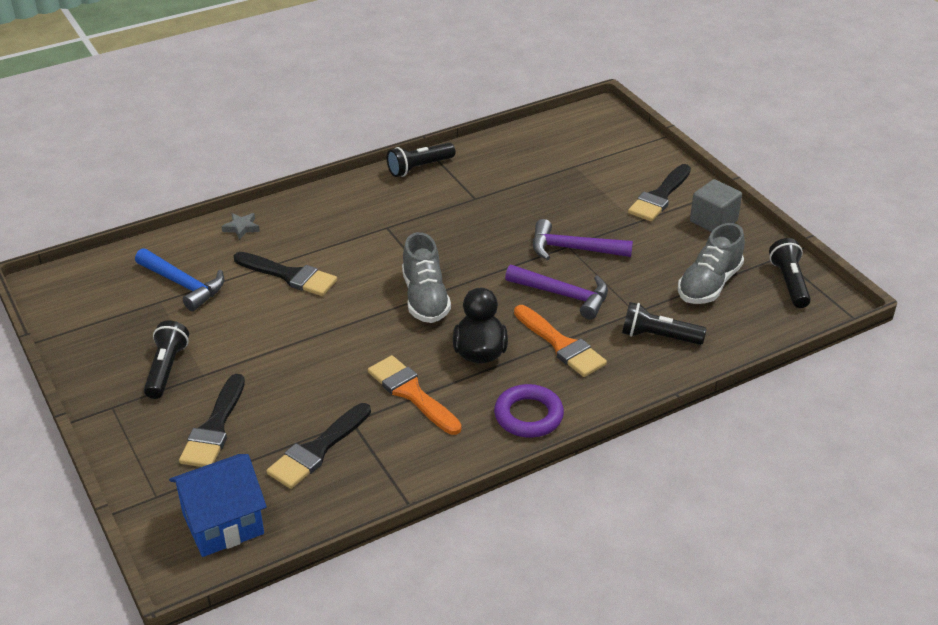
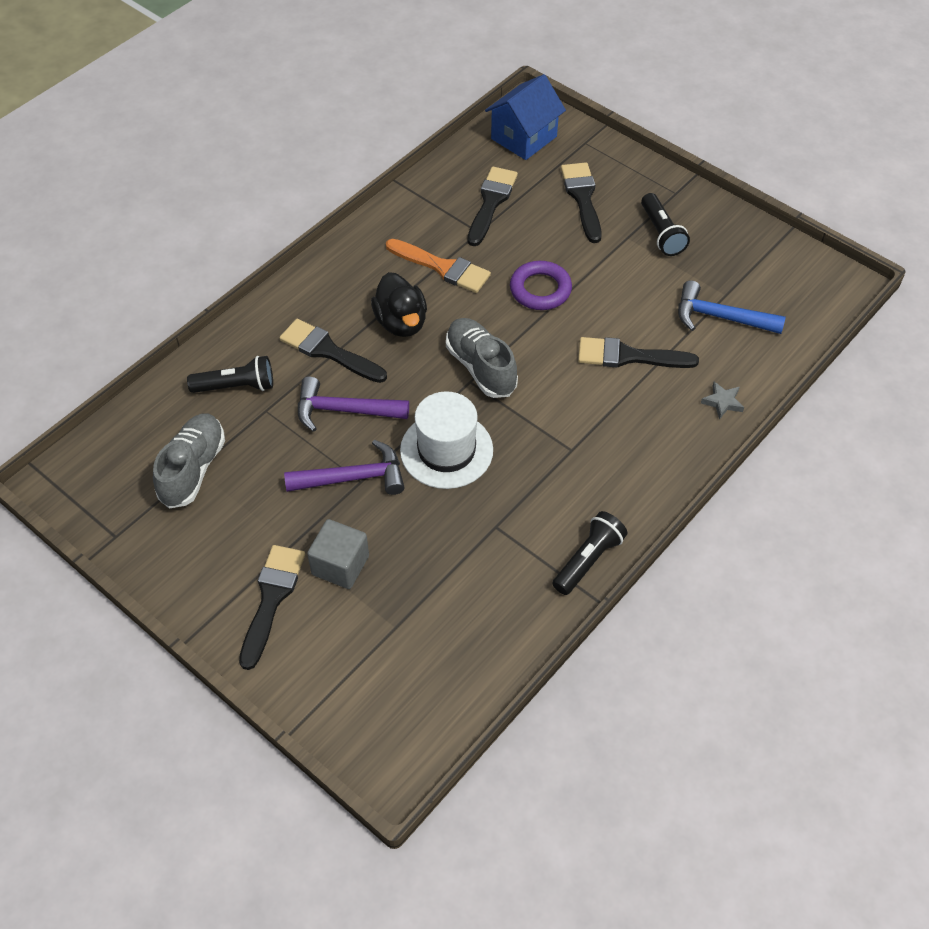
camera: 160 degrees right, 15 degrees up
(488, 249) = (446, 450): none -> white hat
(528, 415) = (334, 274): purple ring -> purple ring (540, 289)
(561, 345) = (328, 351): orange brush -> black brush
(713, 221) = (198, 573): grey cube -> grey cube (340, 565)
(789, 282) = (104, 497): black flashlight -> none

